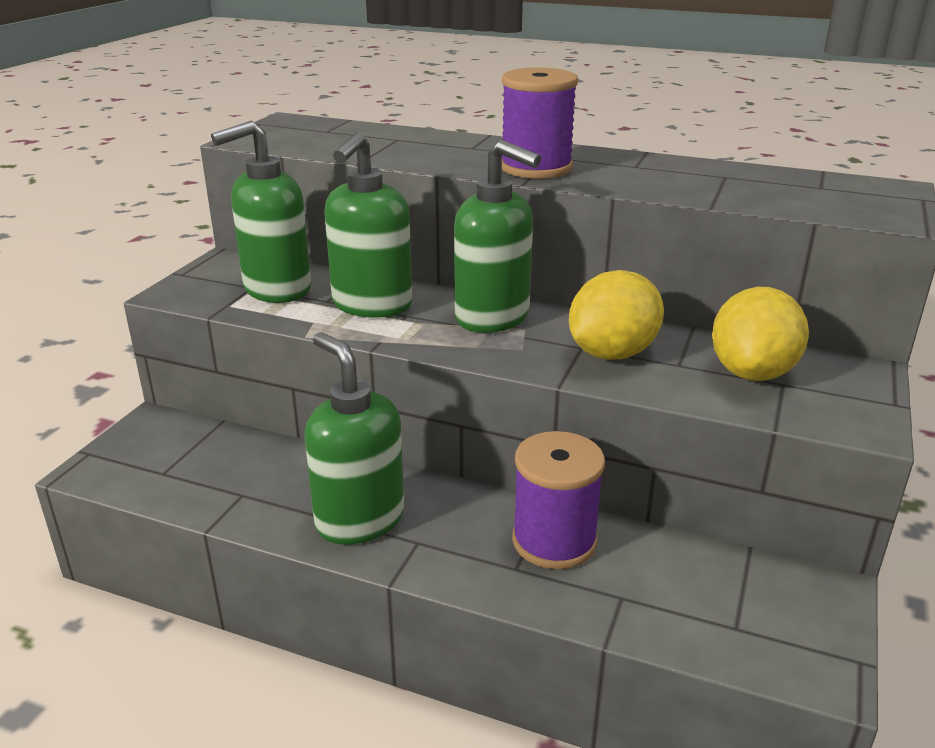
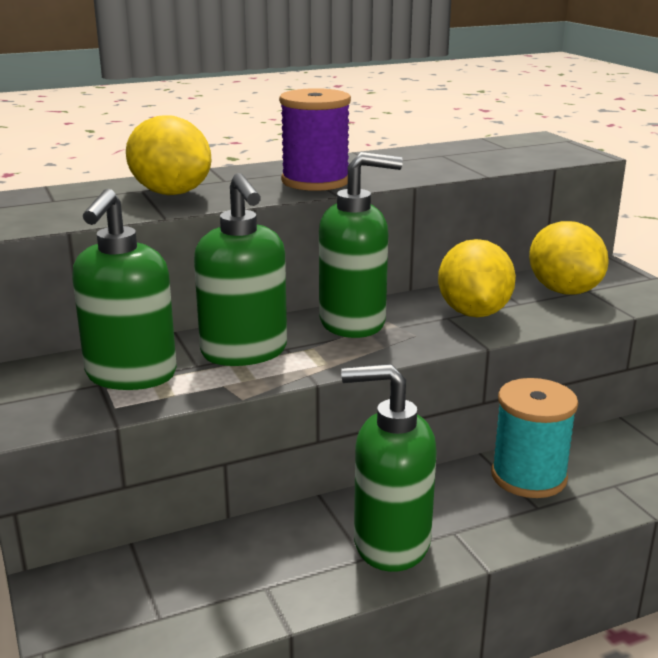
camera: 45 degrees left, 5 degrees down
(407, 147) = (171, 193): none -> yellow lemon
(554, 541) = (528, 476): purple spool -> turquoise spool

